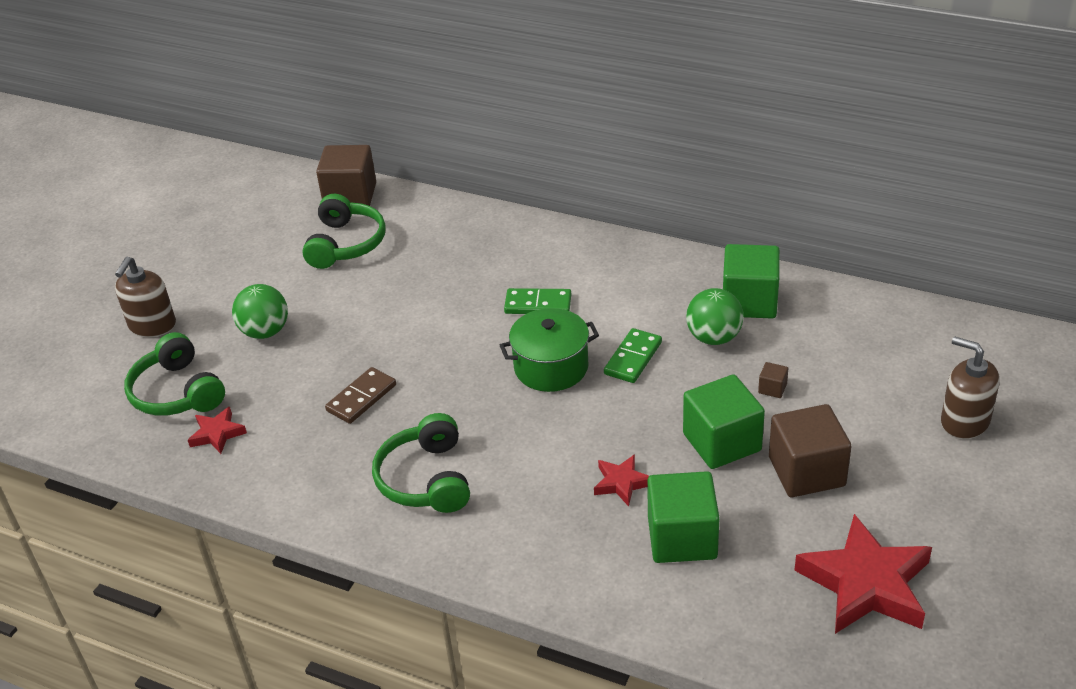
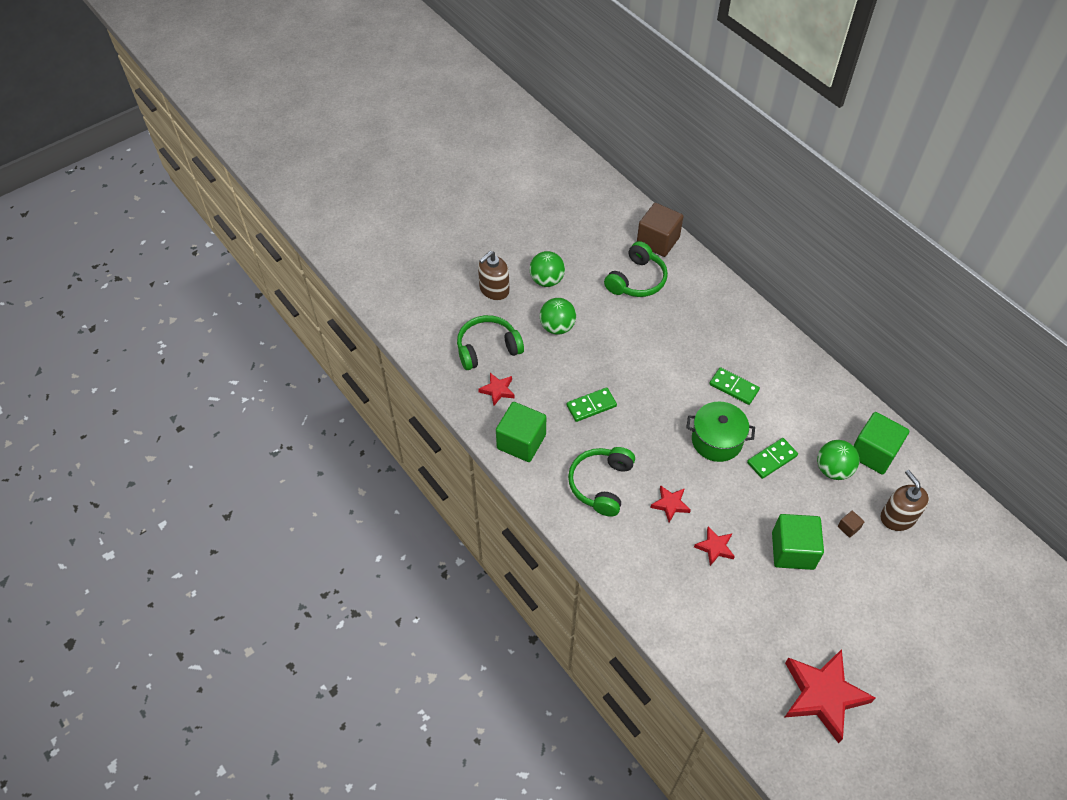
camera: 25 degrees right, 15 degrees up
(177, 392) = (487, 348): green headphones -> green headphones turned 75 degrees clockwise
(222, 288) = (547, 280): none -> green ball
(361, 398) = (591, 406): brown domino -> green domino
(533, 461) = (670, 504): none -> red star
(682, 538) = (730, 604): green cube -> green cube (521, 442)
(806, 471) = (833, 599): brown cube -> none
(964, 421) = (960, 617): brown soap dispenser -> brown soap dispenser (897, 517)

